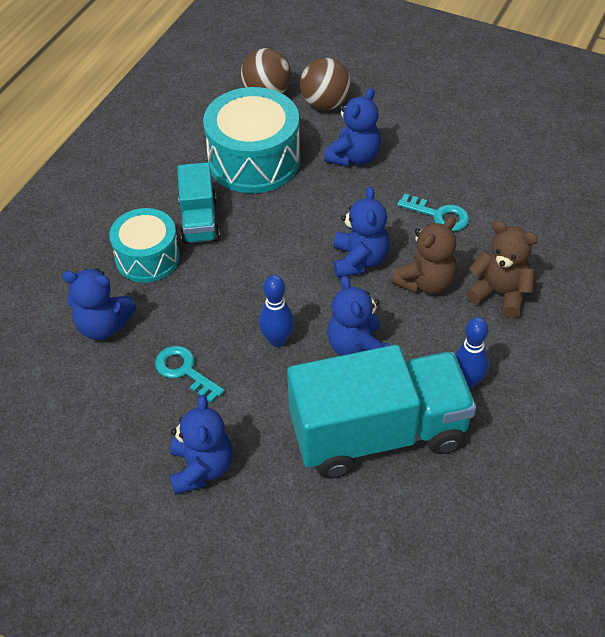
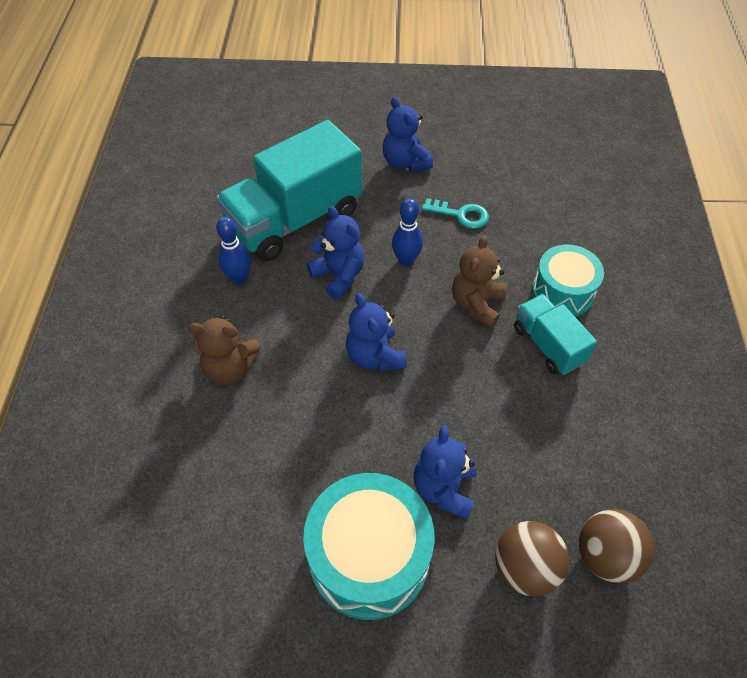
camera: 155 degrees right, 5 degrees up
(103, 326) = (547, 225): blue teddy bear -> none
(254, 160) = (548, 439): turquoise drum -> turquoise drum (369, 556)
(426, 282) = (303, 355): brown teddy bear -> brown teddy bear (476, 304)
(439, 215) = (317, 439): turquoise key -> none

